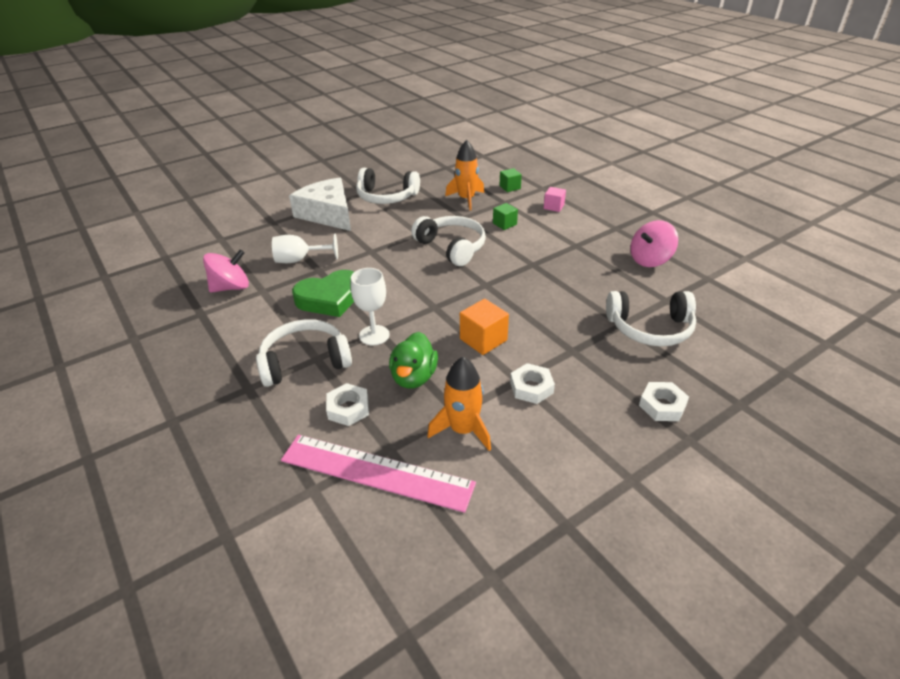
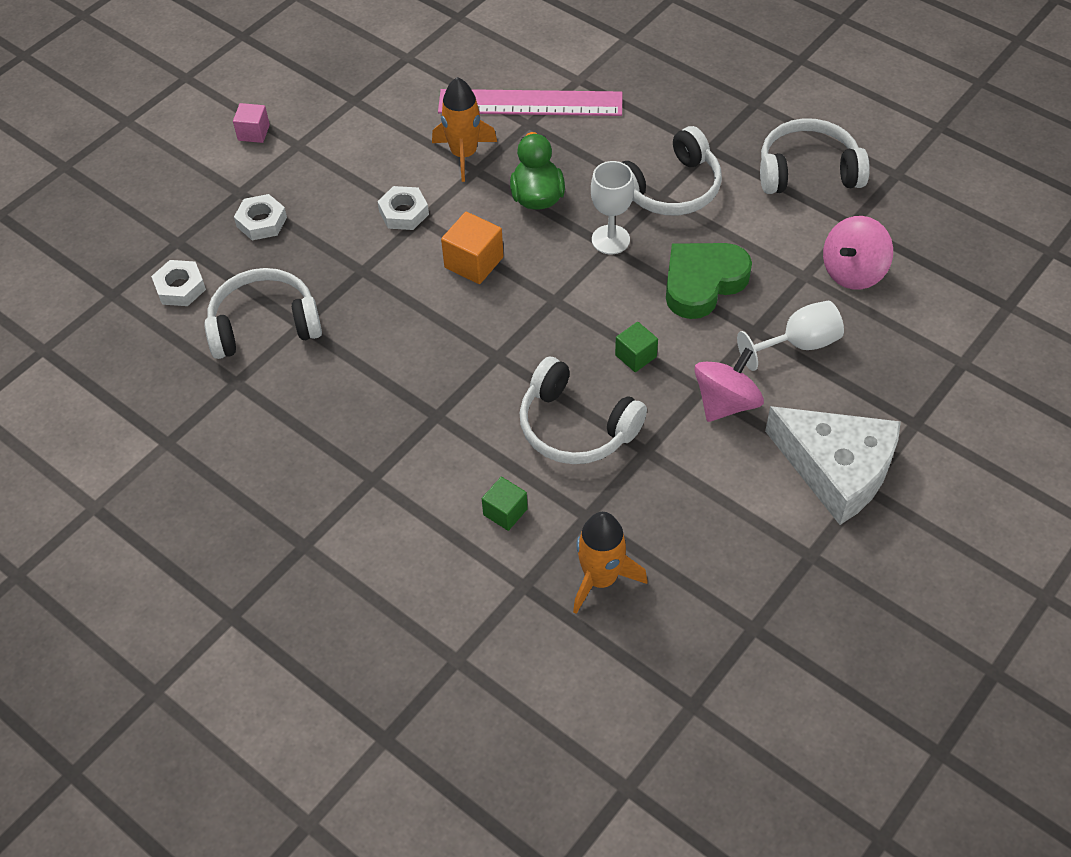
camera: 165 degrees right, 15 degrees up
(348, 408) = (589, 150): white nut -> white nut (180, 287)
(386, 196) = (761, 551): white headphones -> white headphones (808, 171)
(510, 187) = (525, 646): green cube -> green cube (635, 356)
(553, 207) = (424, 591): pink cube -> pink cube (253, 132)
(650, 260) = (251, 467): pink spinning top -> pink spinning top (726, 402)

